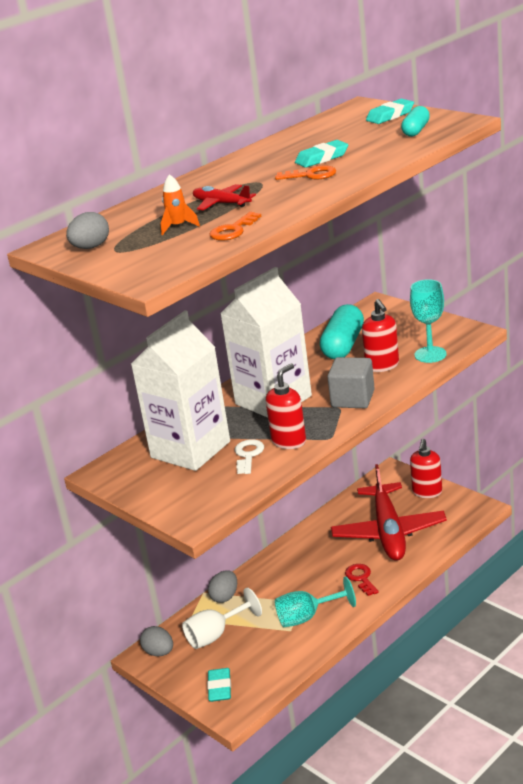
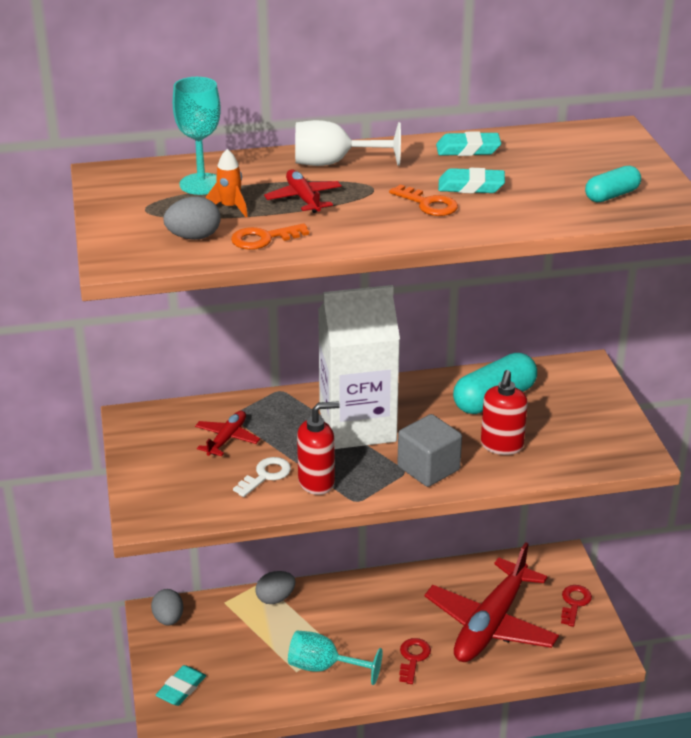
camera: 30 degrees right, 5 degrees up
(91, 247) = (133, 193): grey egg -> grey egg (194, 237)
(190, 449) = (227, 439): white carton -> red plane
(215, 635) = (230, 632): white goblet -> white goblet (334, 163)
(390, 116) = (619, 161): turquoise eraser -> turquoise eraser (468, 149)
(427, 492) = (574, 603): red soap dispenser -> red key
(430, 354) = (563, 459): turquoise goblet -> turquoise goblet (201, 184)

